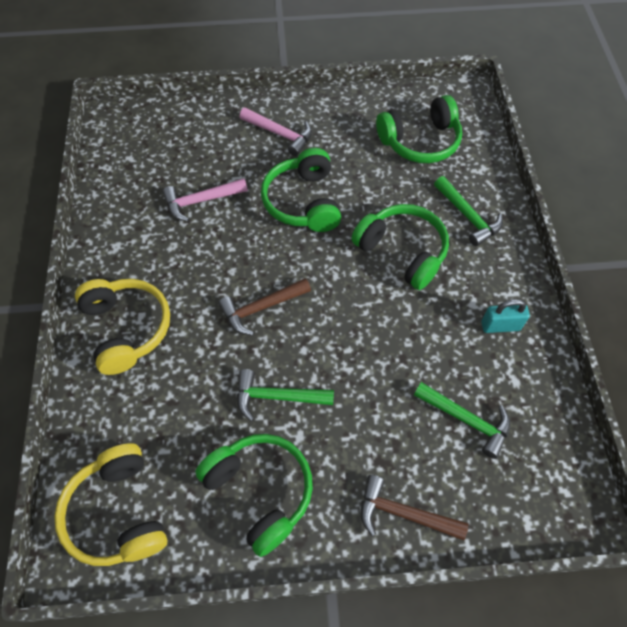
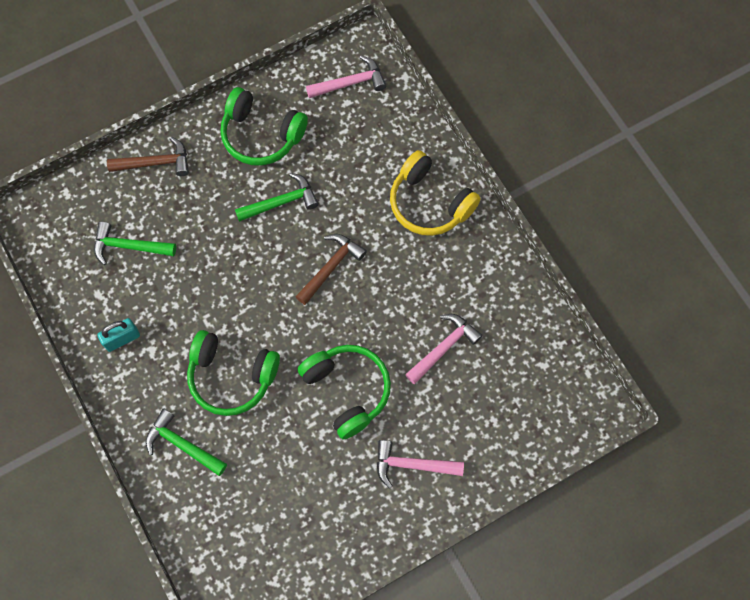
camera: 155 degrees right, 10 degrees up
(118, 512) = (350, 83): yellow headphones -> pink hammer
(420, 141) = (261, 523): green headphones -> none

